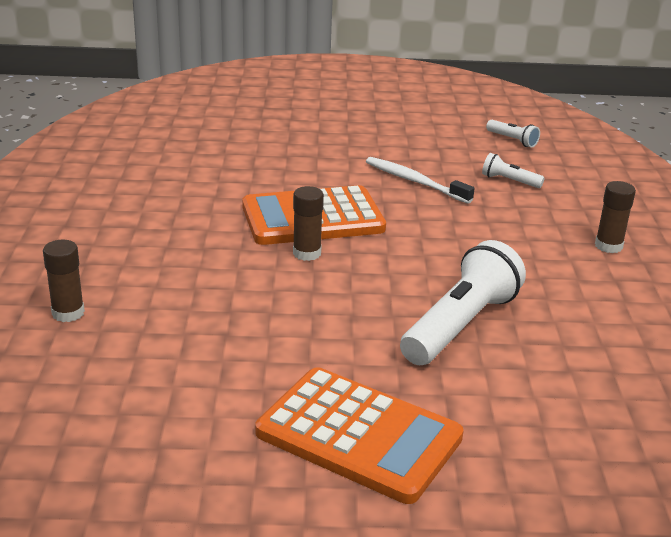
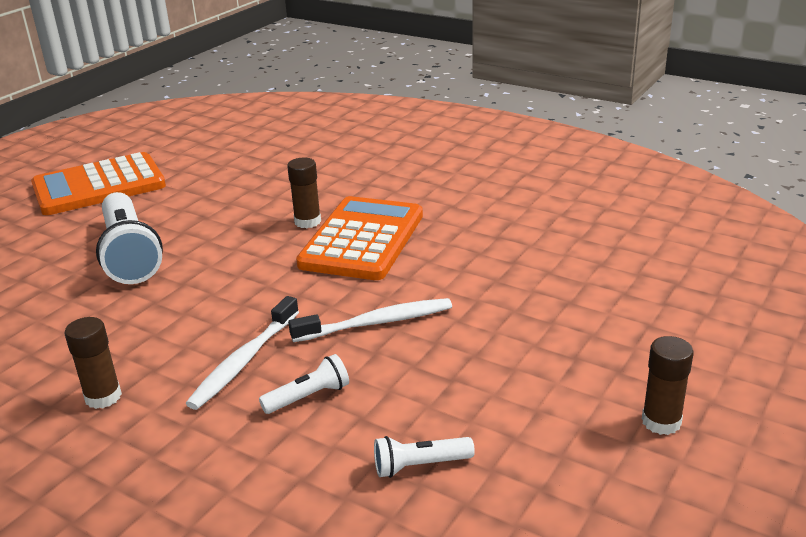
camera: 125 degrees right, 0 degrees up
(68, 313) = (335, 131): brown glue stick -> brown glue stick (661, 421)
(510, 212) = (244, 361): none -> white toothbrush

